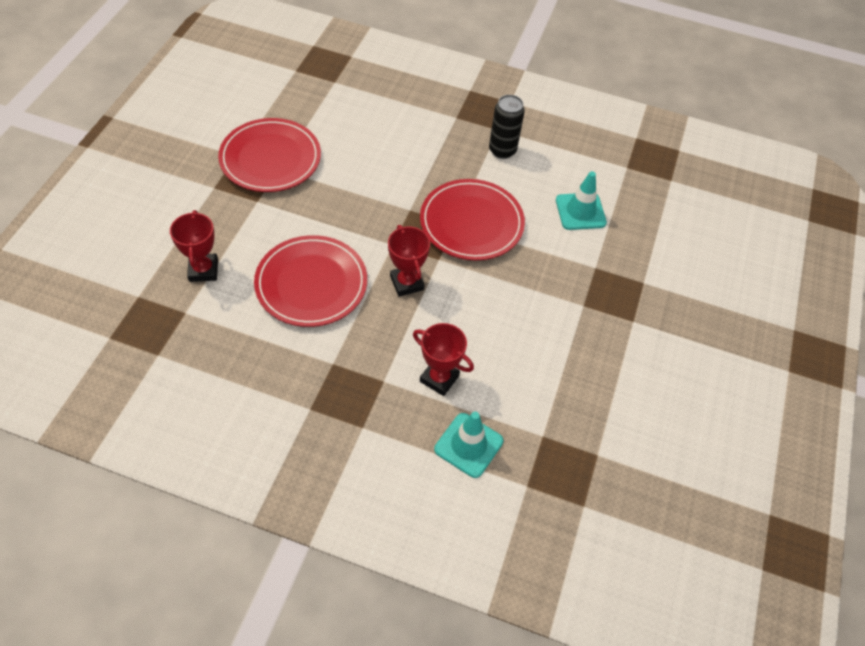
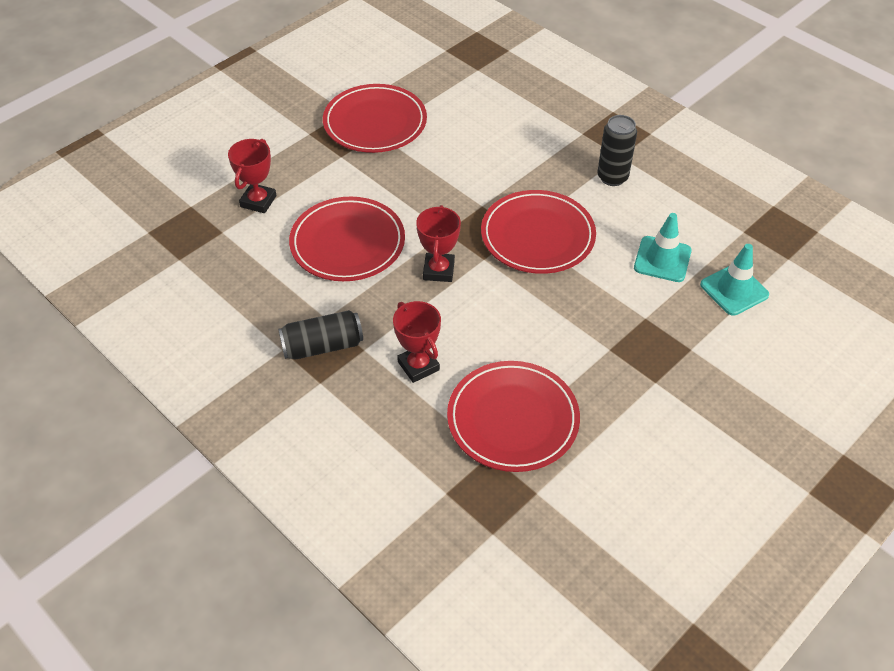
camera: 30 degrees right, 5 degrees down
(345, 391) = (322, 346): none -> black can
(468, 445) = (410, 435): turquoise traffic cone -> turquoise traffic cone (734, 290)
(543, 397) = (513, 419): none -> red plate

